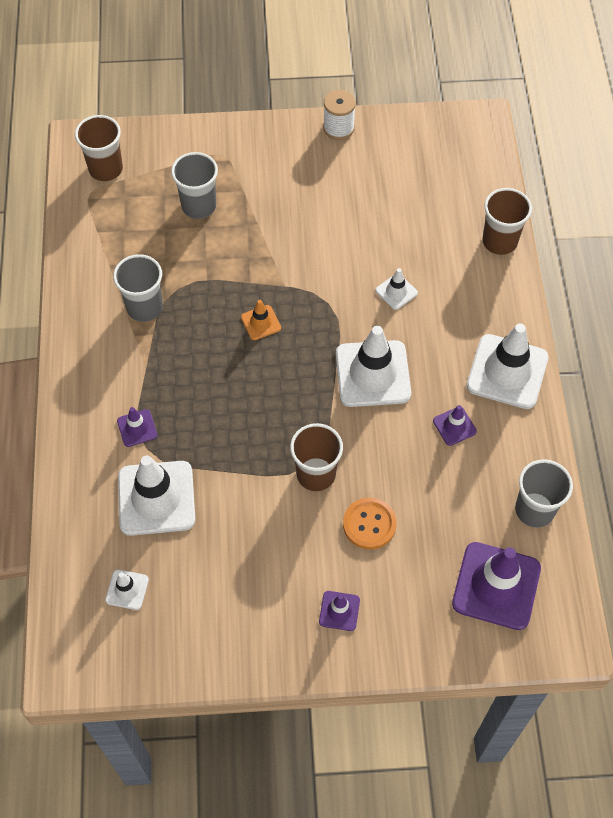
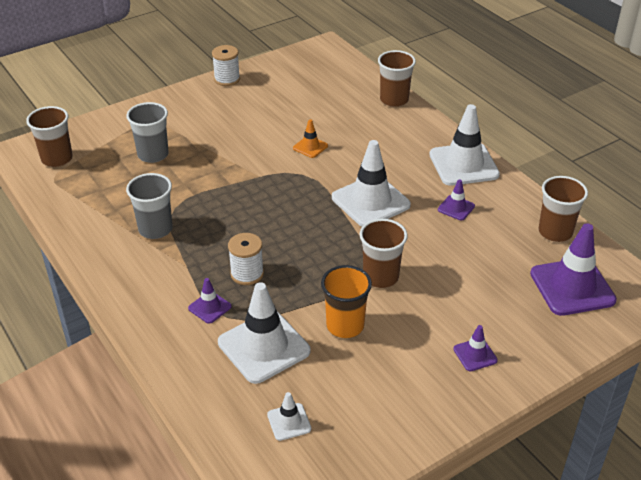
camera: 30 degrees left, 20 degrees down
(194, 406) = (247, 274): none -> white spool
(243, 513) = (345, 325): none -> orange cup
(261, 323) = (259, 204): orange traffic cone -> orange traffic cone (310, 147)
(369, 524) = (448, 290): orange button -> none
(396, 292) = (346, 150): white traffic cone -> none
(534, 510) = (555, 232): grey cup -> brown cup

